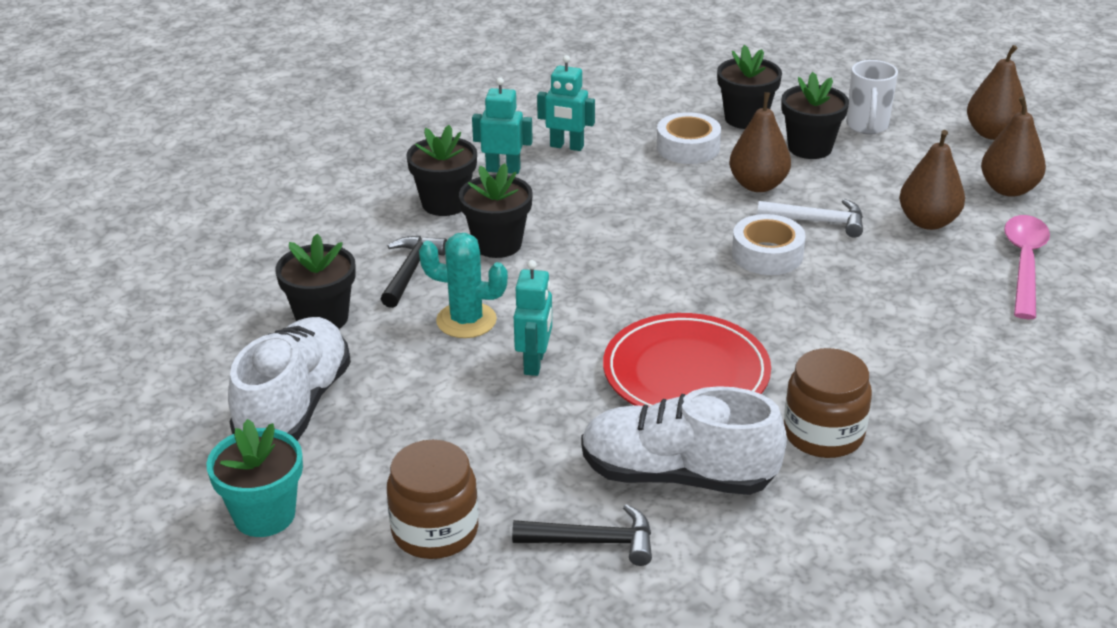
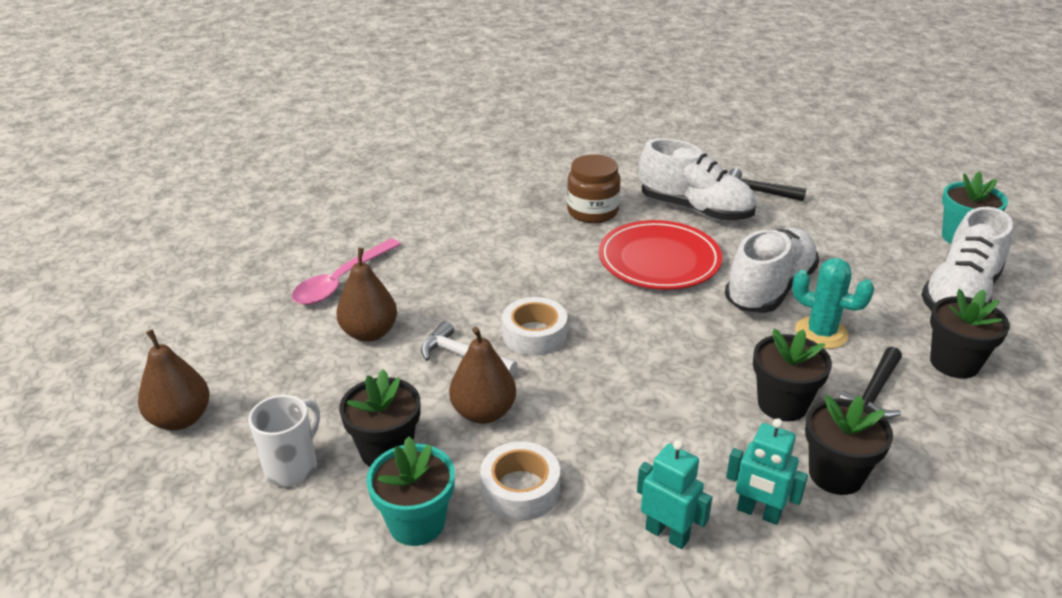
camera: 160 degrees left, 0 degrees up
(435, 531) = (850, 212): brown jar -> none
(534, 363) = (769, 289): turquoise robot -> white shoe
(745, 118) = (416, 523): black flower pot -> turquoise flower pot
(1008, 189) = (261, 348): brown pear -> none

